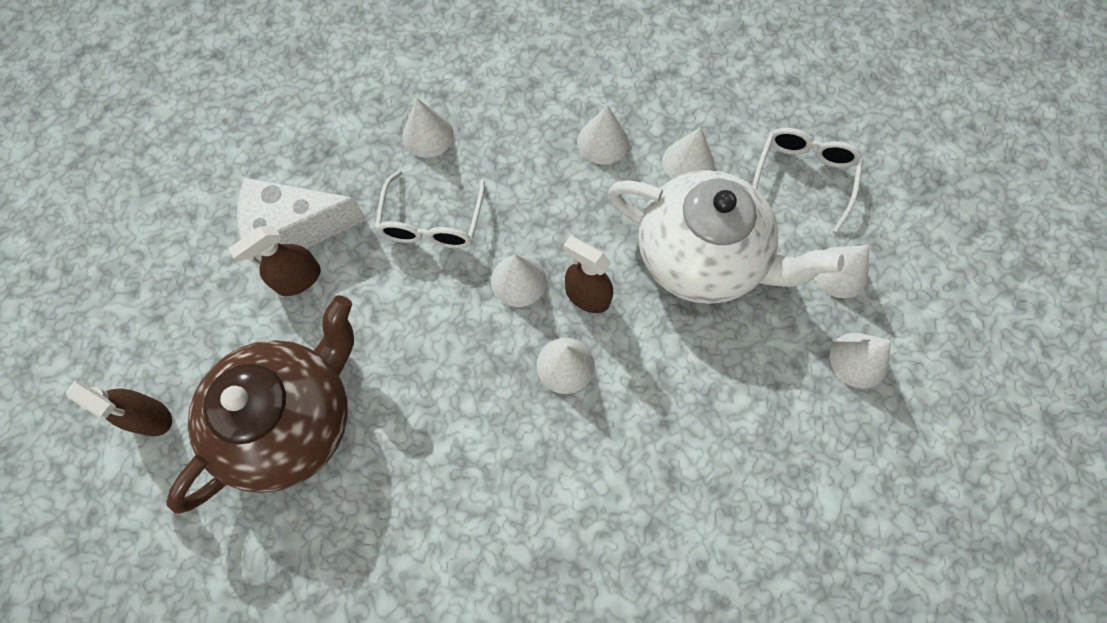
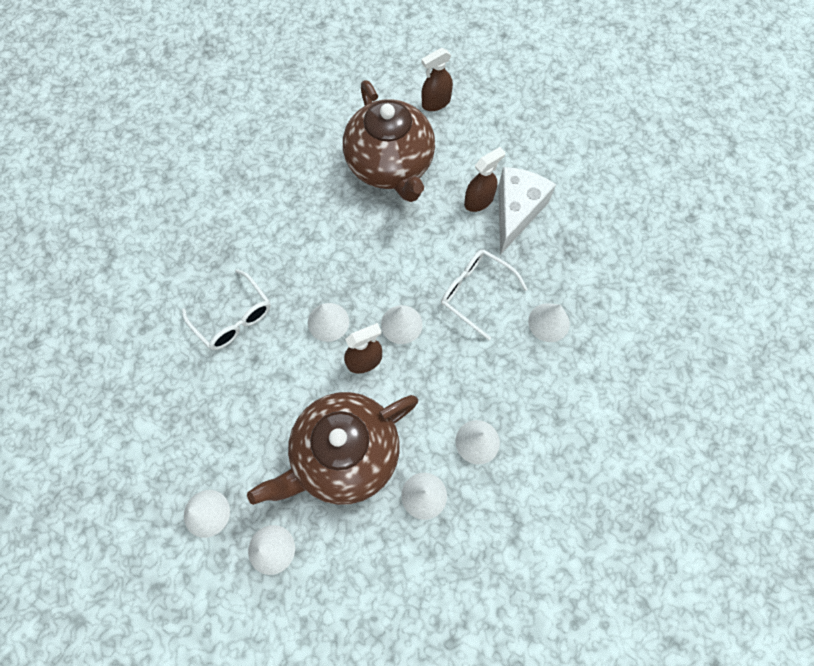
camera: 120 degrees right, 0 degrees up
(298, 279) = (479, 200): brown spray bottle -> brown spray bottle turned 60 degrees clockwise
(701, 257) = (344, 454): white teapot -> brown teapot
(802, 176) = (360, 580): white glasses -> white glasses (234, 318)

